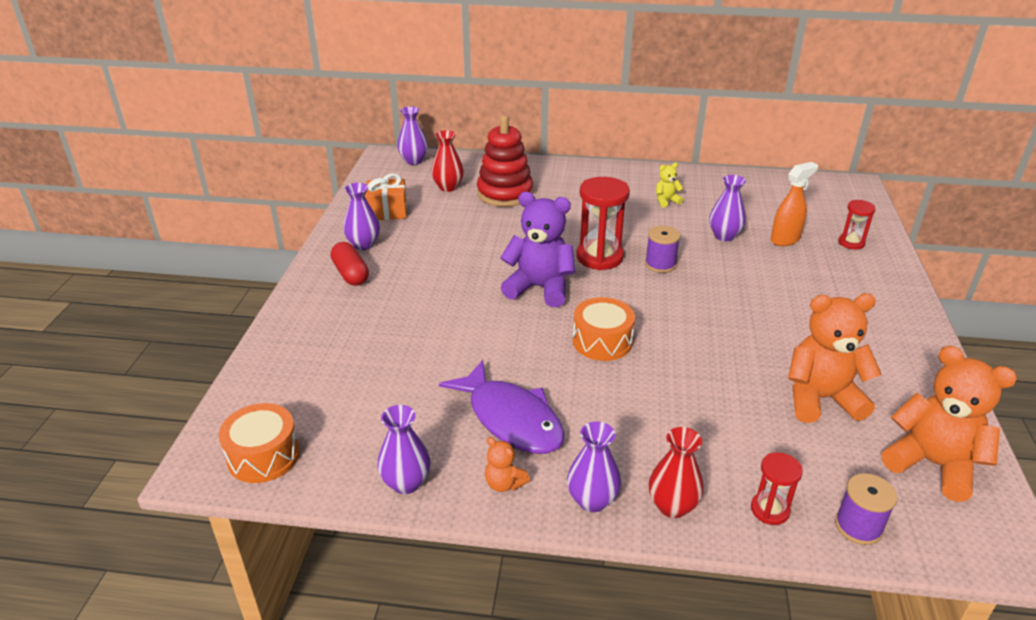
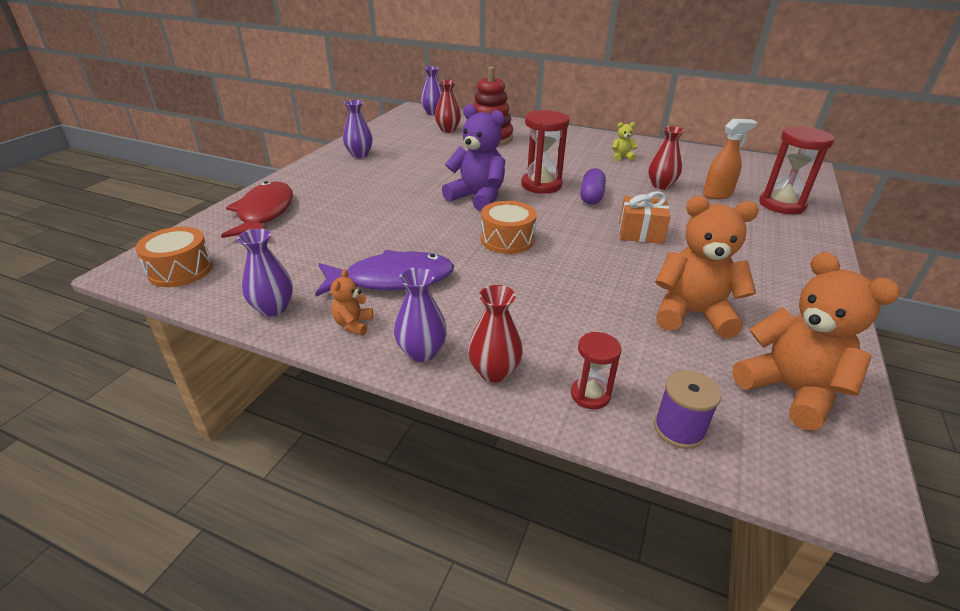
camera: 15 degrees right, 0 degrees up
(306, 355) = (264, 213): none -> red fish
(350, 274) = (336, 170): red capsule -> none
(387, 211) = (392, 138): orange gift -> orange gift (640, 233)
(504, 483) = (353, 324): orange teddy bear -> orange teddy bear turned 45 degrees clockwise
(511, 419) = (392, 280): purple fish -> purple fish turned 75 degrees counterclockwise
(660, 264) = (591, 196): purple spool -> purple capsule
(724, 236) = (661, 185): purple vase -> red vase
(851, 243) = (781, 205): red hourglass -> red hourglass, size x1.80

